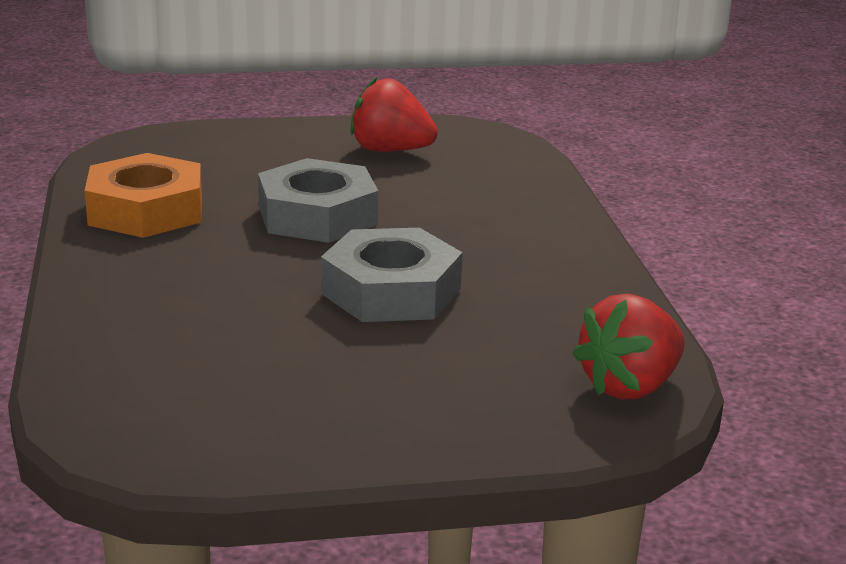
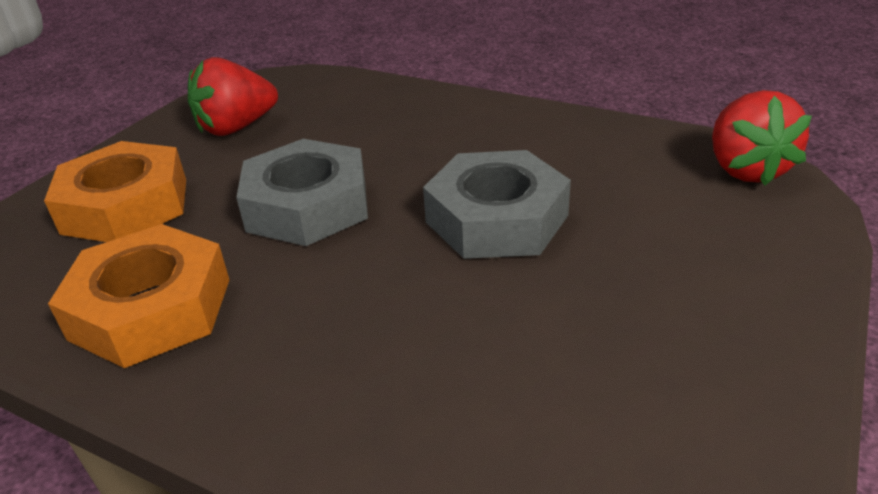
camera: 50 degrees left, 10 degrees up
(240, 157) = (126, 206): none -> orange nut

